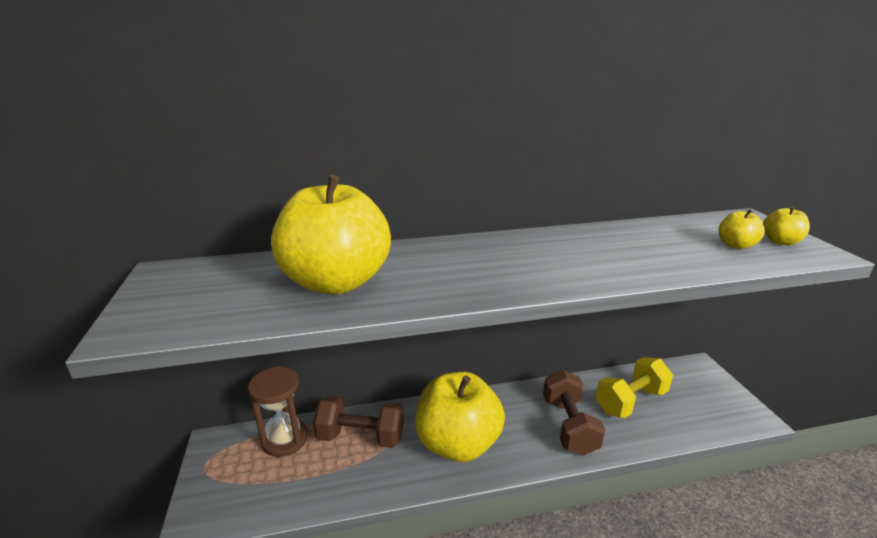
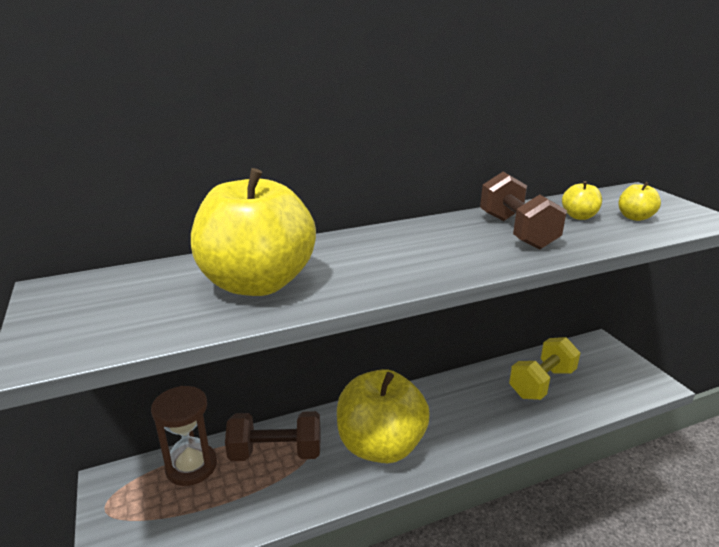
camera: 10 degrees left, 0 degrees up
(569, 426) = (488, 414): brown dumbbell -> brown dumbbell (517, 231)
(780, 242) = (673, 211): yellow apple -> yellow apple (579, 216)

